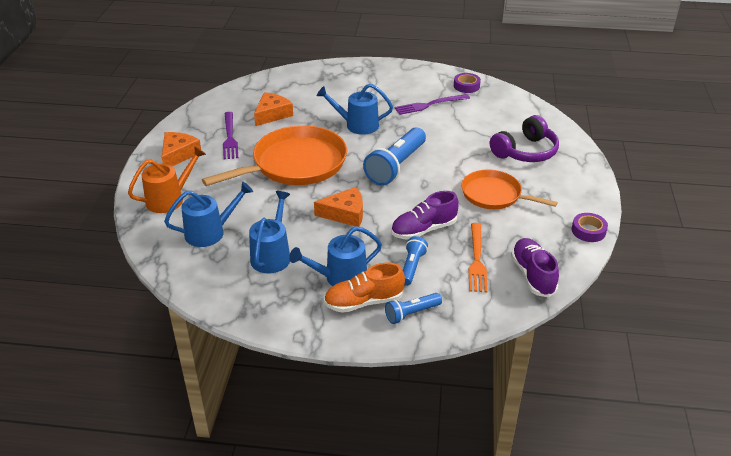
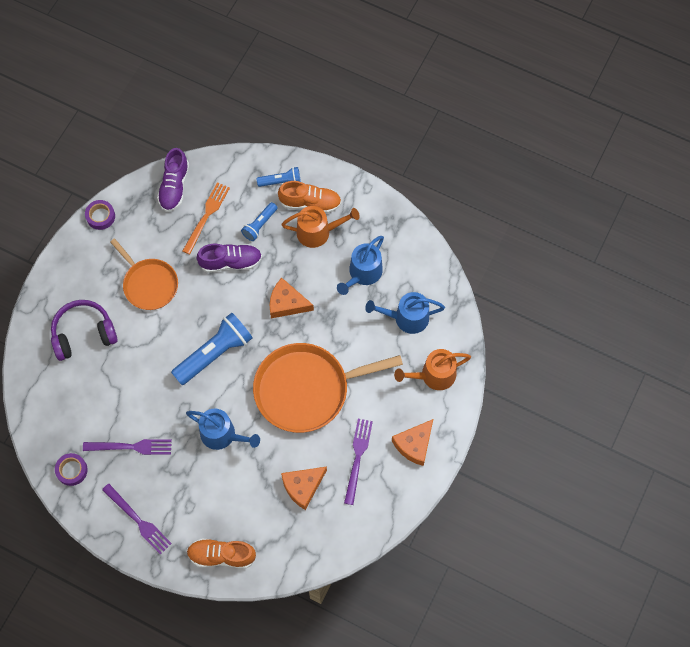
camera: 160 degrees left, 30 degrees up
(321, 74) = (221, 555): none -> orange shoe
(341, 278) = (318, 232): blue watering can -> orange watering can
(396, 76) = (138, 520): none -> purple fork

